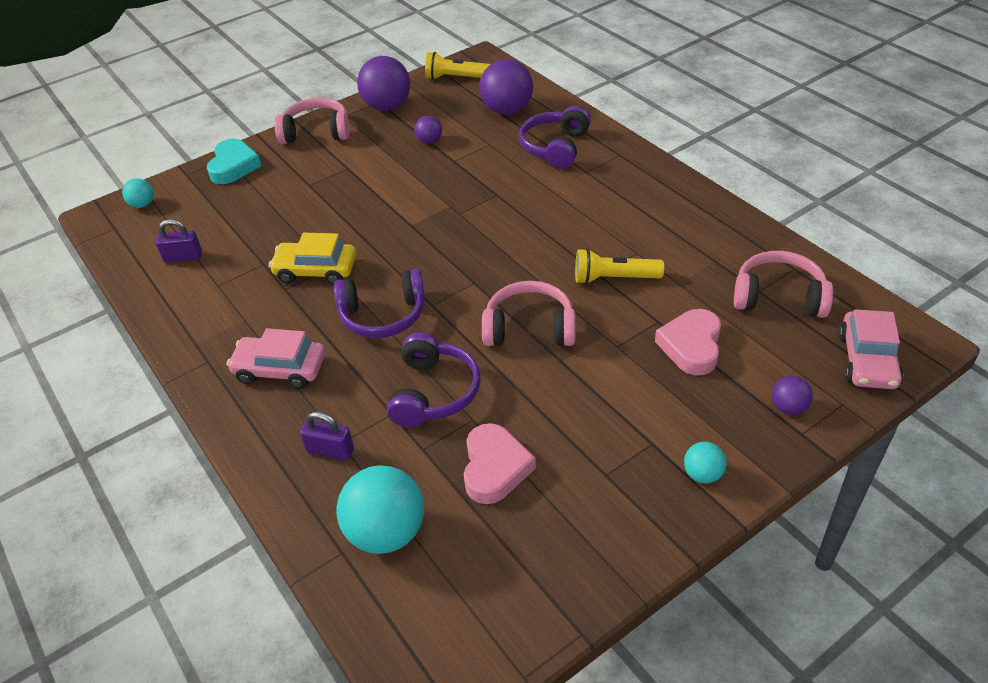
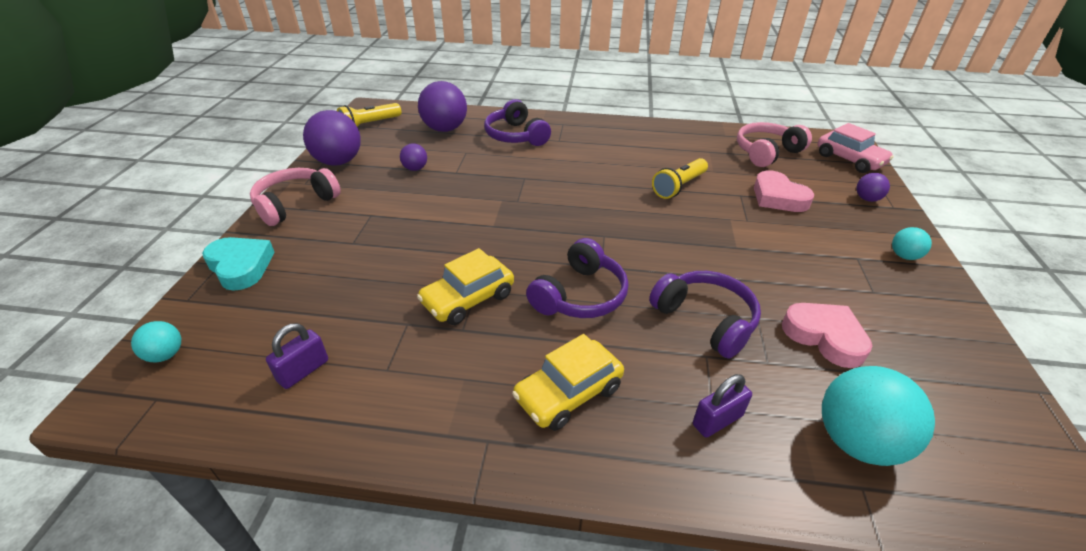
camera: 50 degrees left, 5 degrees down
(280, 369) = (568, 393): pink car -> yellow car
(529, 328) = (686, 241): pink headphones -> none

